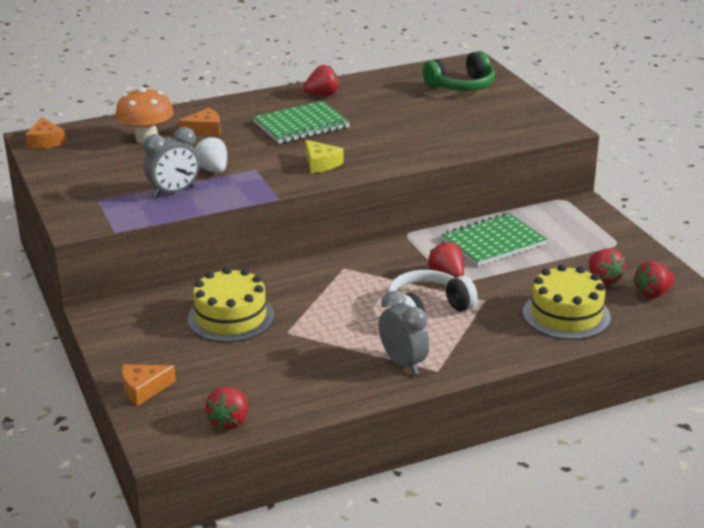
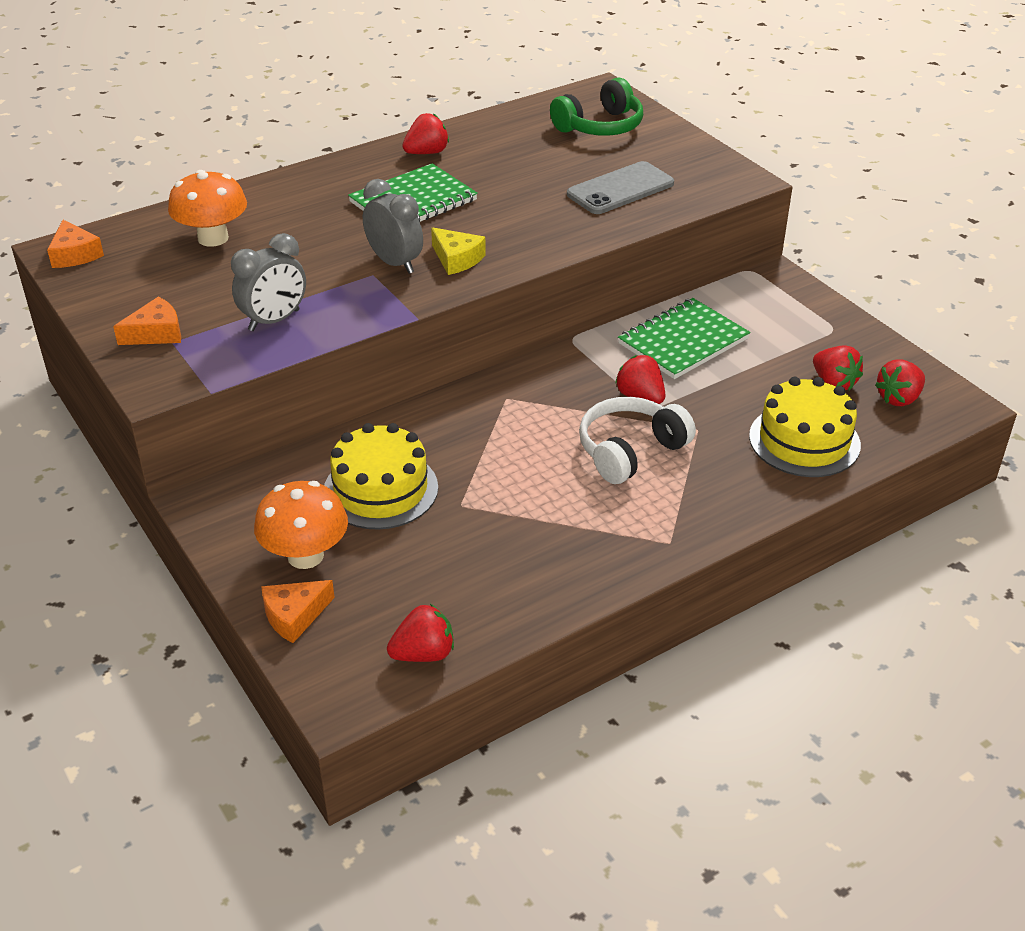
camera: 10 degrees left, 10 degrees up
(163, 353) = (305, 556): none -> orange mushroom
(204, 130) = (287, 219): orange cheese -> orange cheese (156, 333)
(212, 170) = (316, 281): white strawberry -> none
(229, 421) = (423, 654): red strawberry -> red strawberry turned 120 degrees counterclockwise
(403, 363) = (623, 536): grey clock -> grey clock (395, 263)
(462, 127) = (620, 189): none -> grey phone

